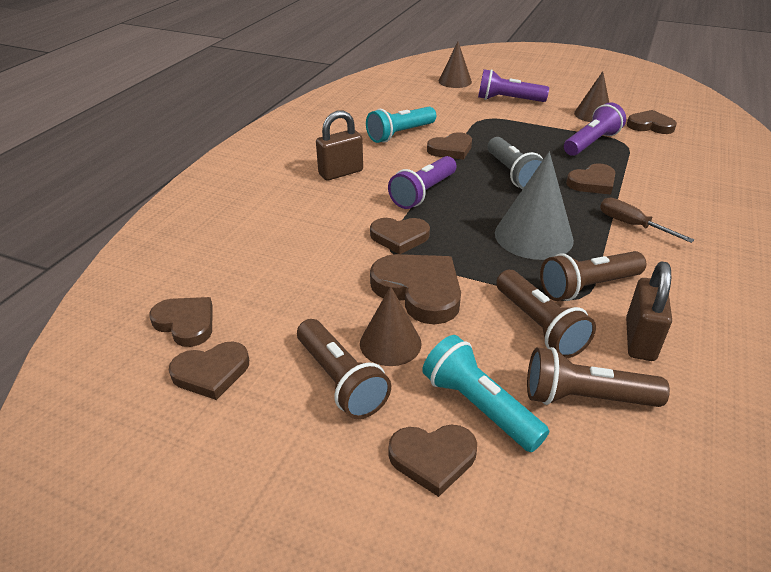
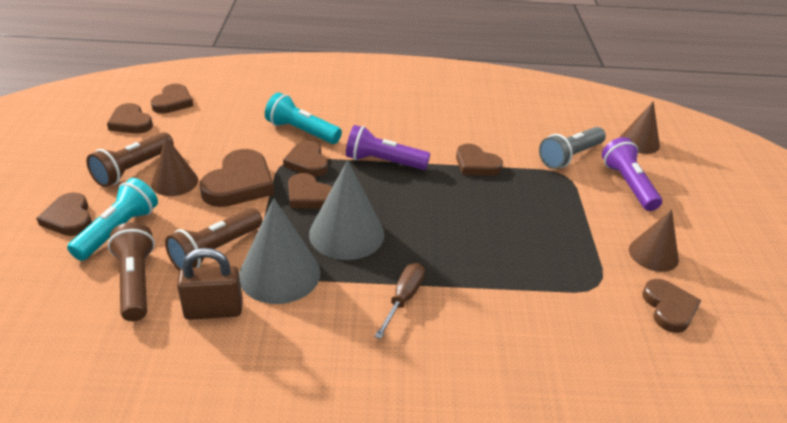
camera: 65 degrees right, 0 degrees up
(341, 173) = (389, 115): brown padlock -> none
(400, 134) = (483, 131): turquoise flashlight -> turquoise flashlight (301, 131)
(513, 174) = (454, 208): grey flashlight -> grey flashlight (570, 156)
(587, 287) = (279, 274): brown flashlight -> grey cone
(591, 143) = (572, 258): purple flashlight -> none
(592, 183) = (475, 265): brown heart -> brown heart (309, 195)

